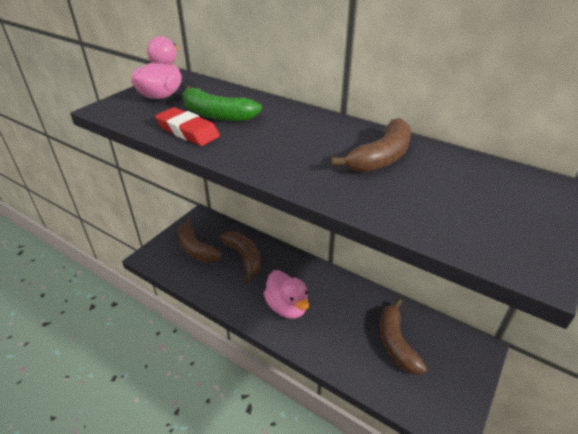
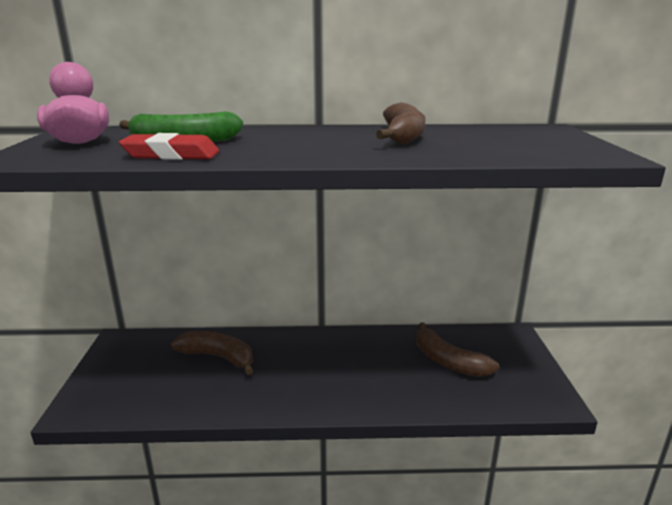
camera: 35 degrees left, 15 degrees down
(195, 248) = (142, 373): brown banana -> none
(287, 307) = (315, 380): pink duck -> none

